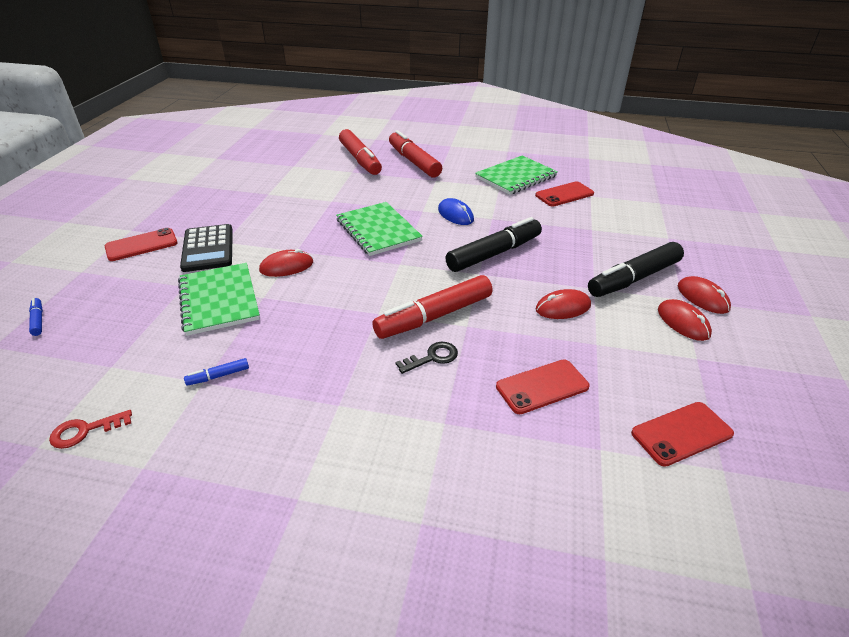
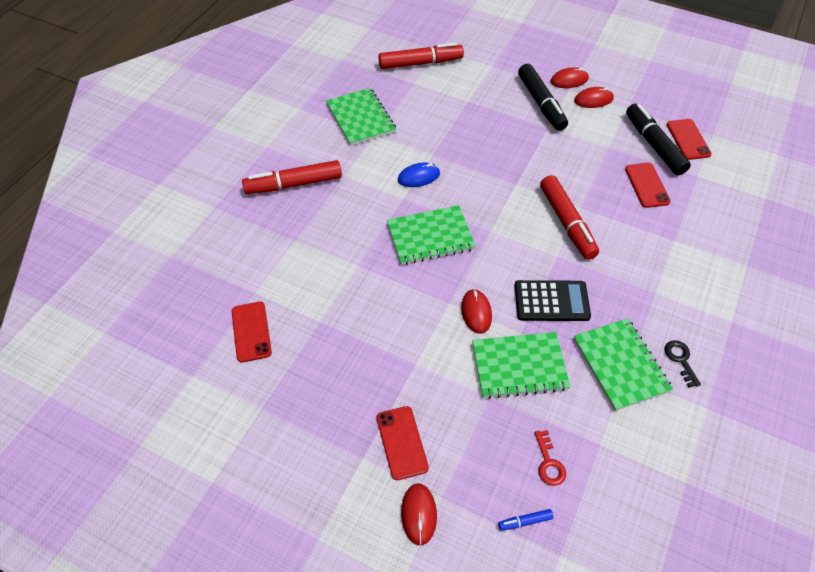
camera: 75 degrees left, 15 degrees up
(85, 431) = (672, 451): red key -> red key (549, 463)
(208, 248) = (426, 377): black calculator -> black calculator (551, 301)
(218, 376) = (620, 365): blue marker -> green notebook
(360, 159) = (267, 228): red marker -> red marker (420, 63)
(432, 357) = (613, 233): black key -> black key (680, 360)
(494, 253) = (490, 168): black marker -> black marker (654, 145)
(563, 307) = (568, 150): red mouse -> red mouse (419, 514)
(564, 194) = (406, 98): red phone -> red phone (251, 331)

